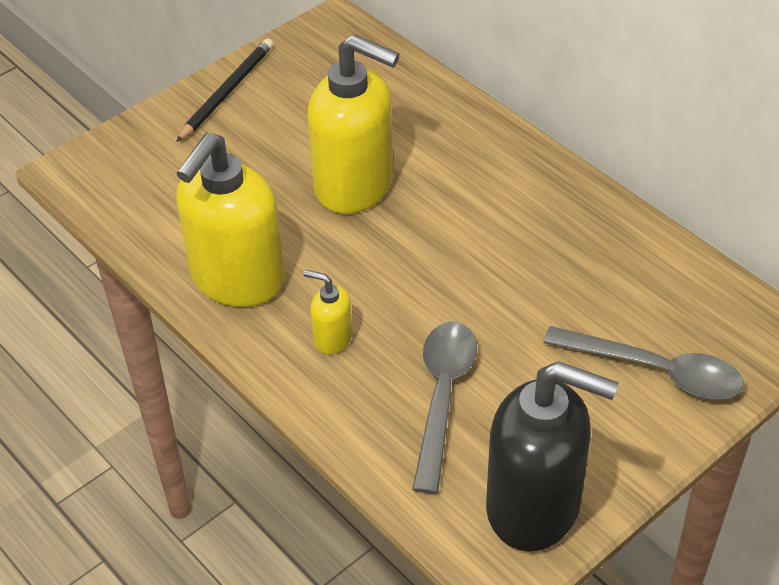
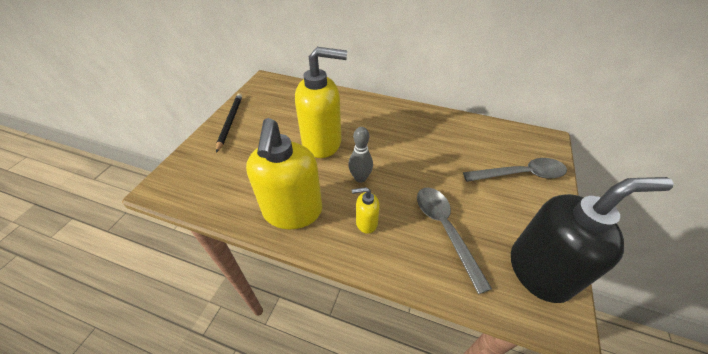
camera: 30 degrees left, 0 degrees up
(373, 269) = (360, 178): none -> grey bowling pin

